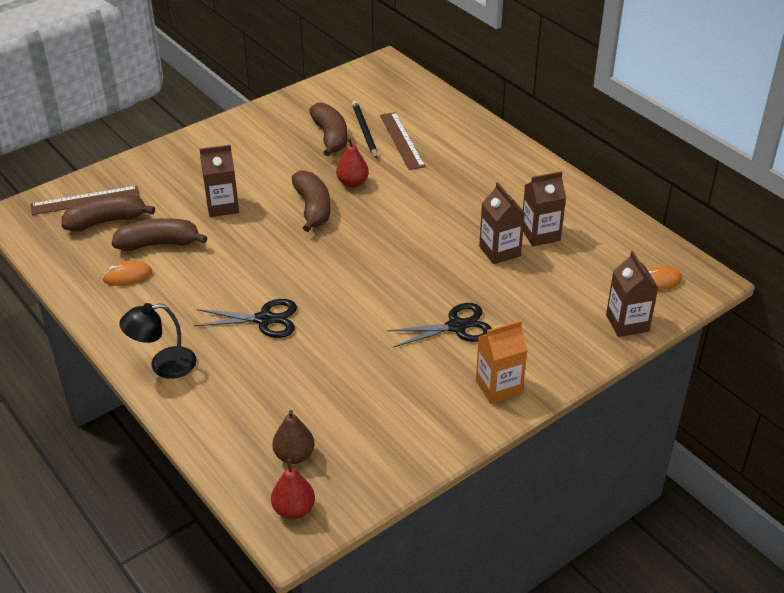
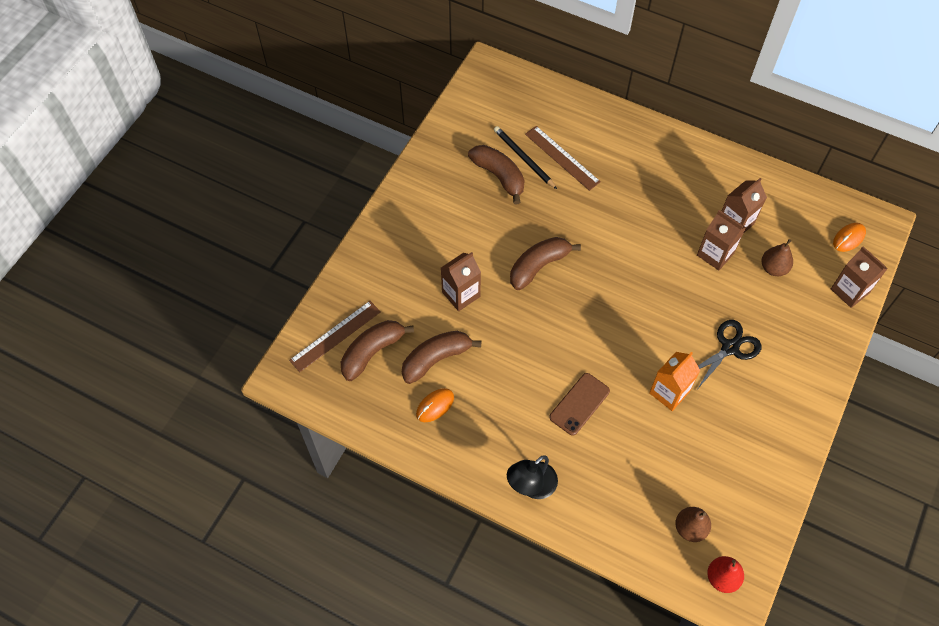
camera: 25 degrees left, 20 degrees up
(265, 319) = (579, 404): black scissors -> brown phone
(313, 208) = (538, 266): brown banana -> brown banana turned 90 degrees counterclockwise
(352, 183) = (552, 224): red pear -> none
(498, 387) = (795, 395): orange carton -> orange carton (669, 392)
(554, 280) = (773, 268): none -> brown pear

